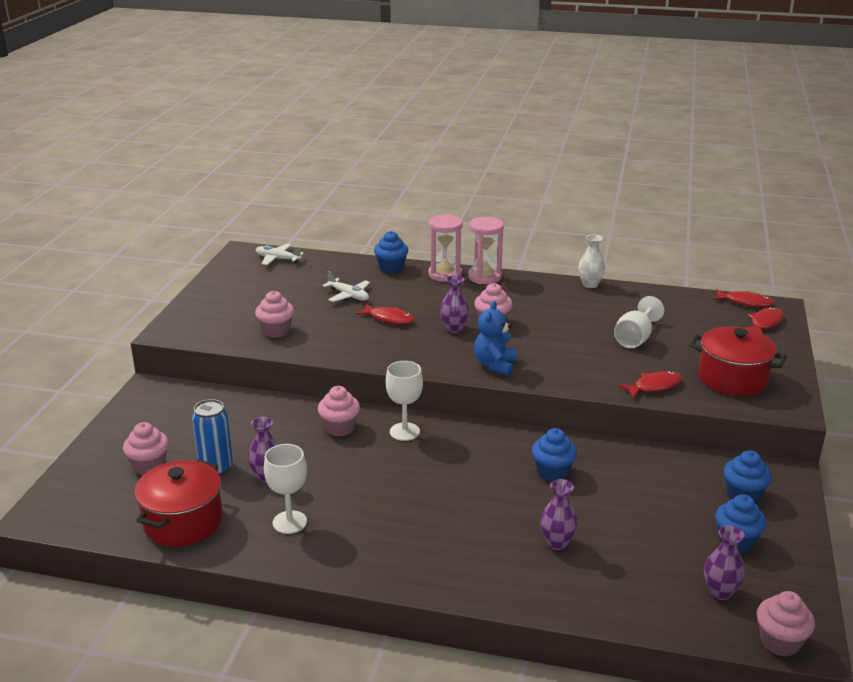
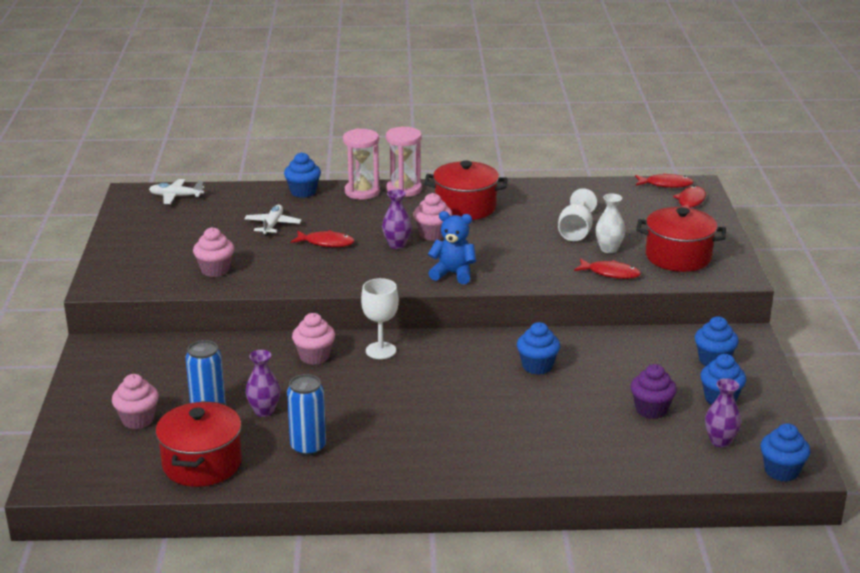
camera: 15 degrees left, 0 degrees up
(289, 522) = (308, 447): white goblet -> blue can
(348, 295) = (272, 225): white plane -> white plane turned 105 degrees counterclockwise
(495, 365) = (453, 274): blue teddy bear -> blue teddy bear turned 105 degrees clockwise
(535, 301) = (465, 207): none -> red pot
(557, 543) = (565, 425): purple vase -> none
(590, 284) = (512, 185): white vase -> white vase (609, 249)
(654, 386) = (610, 273): red fish -> red fish turned 60 degrees clockwise
(655, 541) = (651, 410): none -> purple cupcake
(780, 642) = (781, 471): pink cupcake -> blue cupcake

